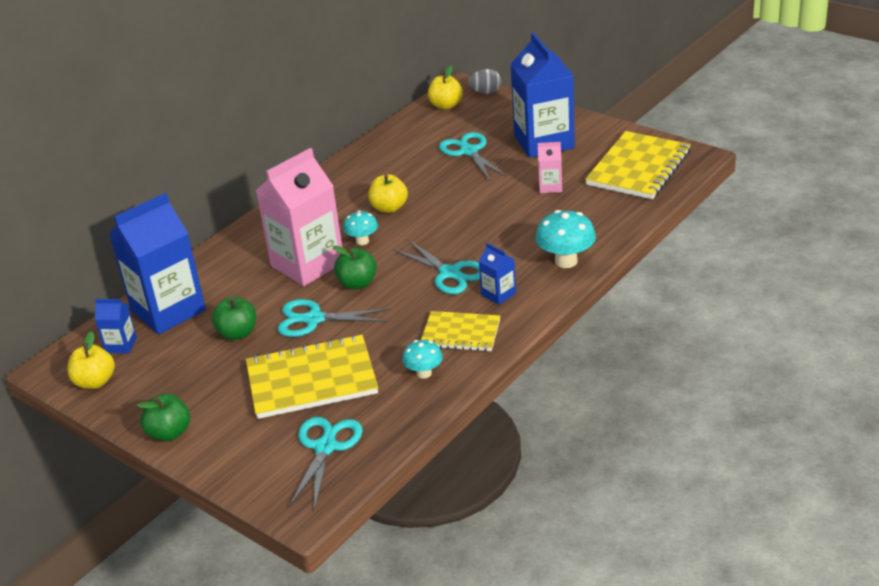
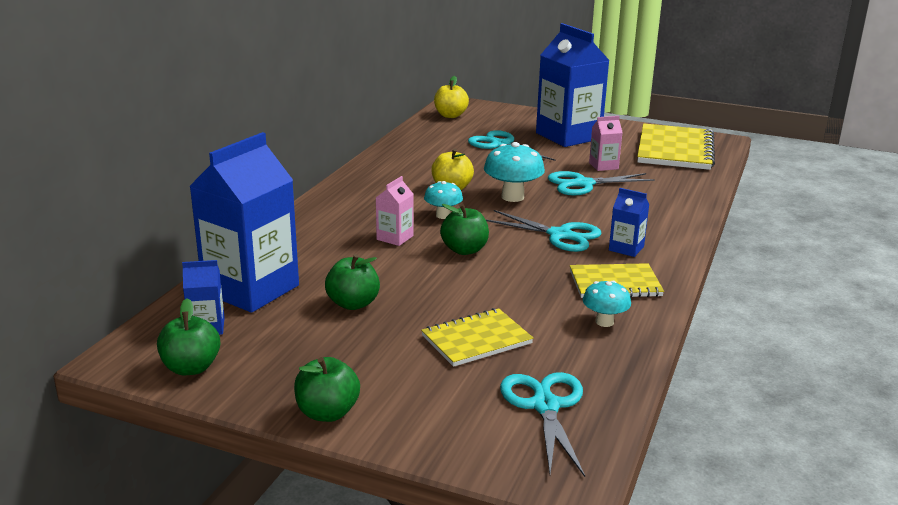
camera: 20 degrees left, 10 degrees down
(95, 382) = (191, 368): yellow apple -> green apple
(307, 264) = (395, 238): pink carton -> pink carton, size x0.44
(312, 380) = (476, 340): yellow notebook -> yellow notebook, size x0.61
(314, 319) = (438, 284): turquoise scissors -> turquoise scissors (583, 184)
(486, 92) = (482, 106): grey egg -> none
(566, 261) = (671, 218): turquoise mushroom -> turquoise mushroom (512, 197)

